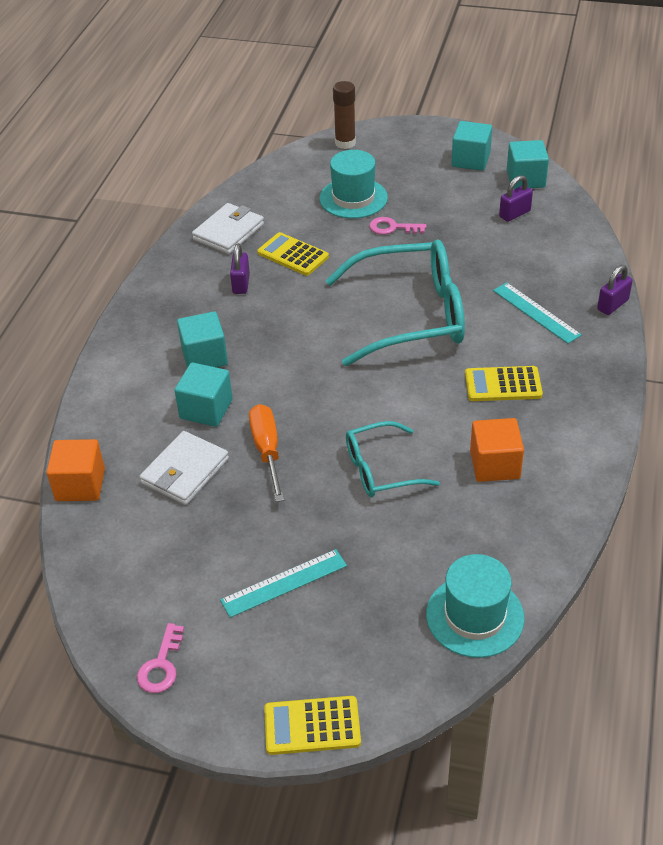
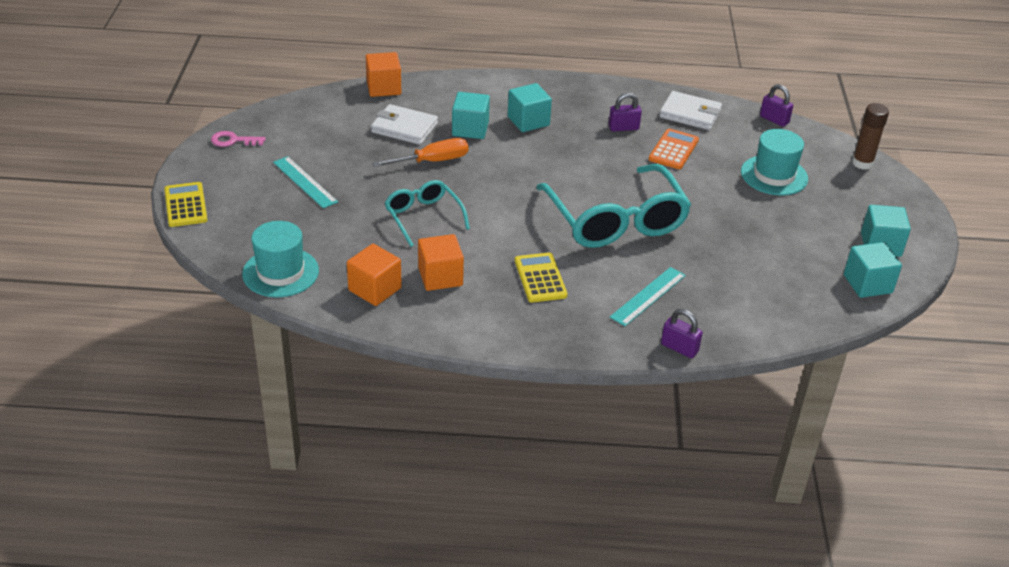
camera: 75 degrees right, 5 degrees down
(293, 255) = (673, 150): yellow calculator -> orange calculator
(392, 228) = (739, 201): pink key -> none
(513, 524) = (375, 289): none -> orange cube
(514, 214) = (801, 278): purple padlock -> purple padlock (774, 120)

